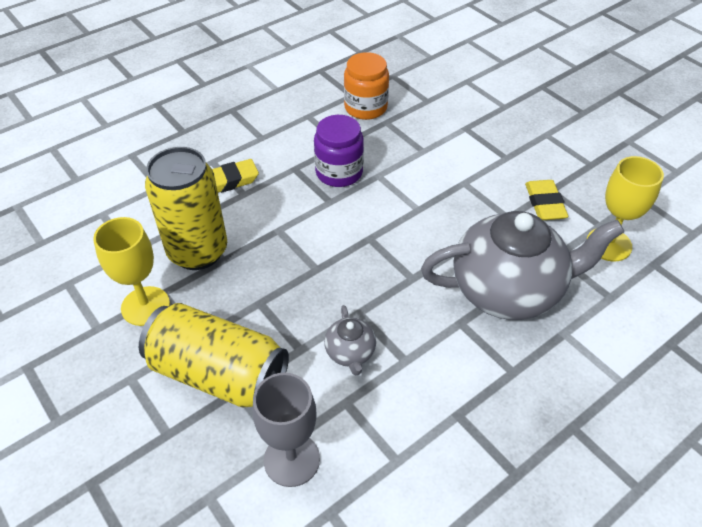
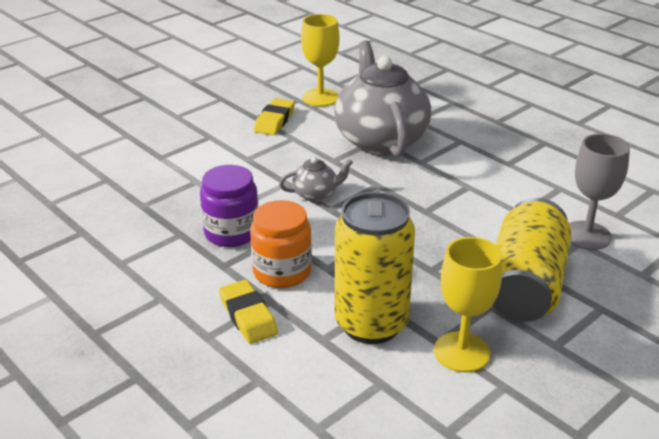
camera: 95 degrees left, 15 degrees down
(350, 353) = (472, 213): grey teapot -> grey teapot (316, 194)
(365, 107) = (112, 220): orange jar -> orange jar (282, 272)
(544, 203) = (274, 121): yellow eraser -> yellow eraser turned 60 degrees counterclockwise

